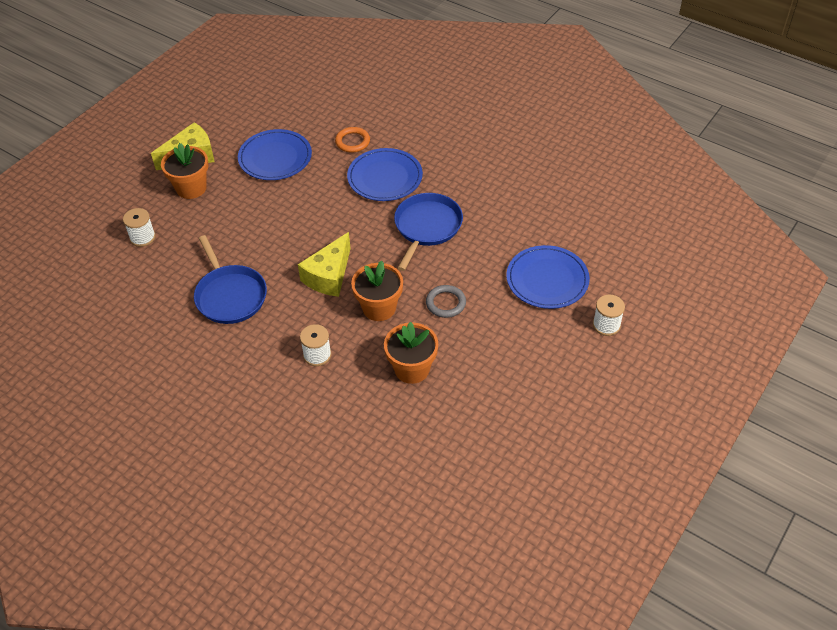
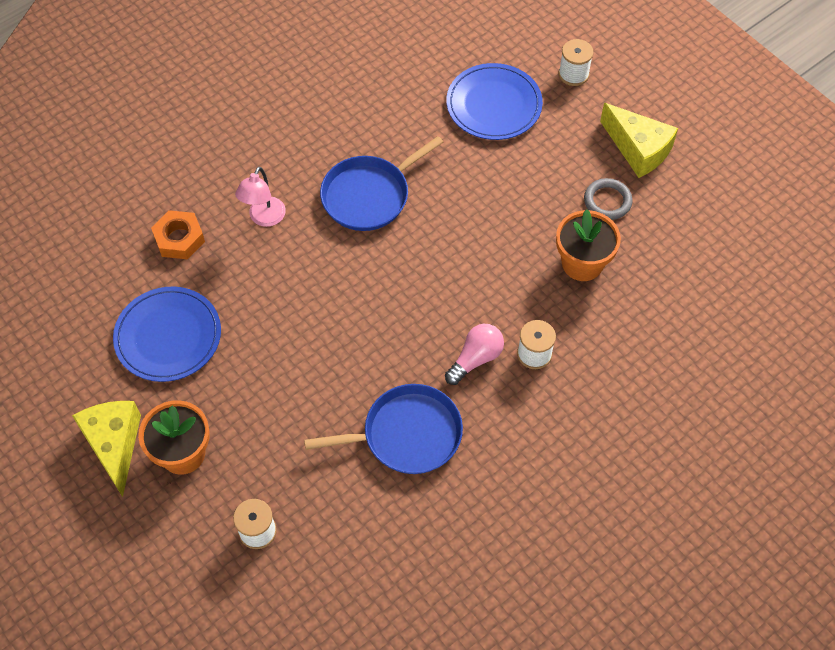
camera: 75 degrees left, 10 degrees up
(303, 320) = (475, 359): none -> pink light bulb
(329, 276) = (412, 316): yellow cheese -> yellow cheese (638, 149)
(352, 142) = (179, 239): orange ring -> orange nut
(379, 308) = (482, 274): orange flower pot -> none
(385, 177) = (264, 218): blue plate -> pink lamp
(427, 227) = (369, 195): blue pan -> blue pan turned 75 degrees counterclockwise
(445, 303) = (496, 207): grey ring -> grey ring (607, 201)

